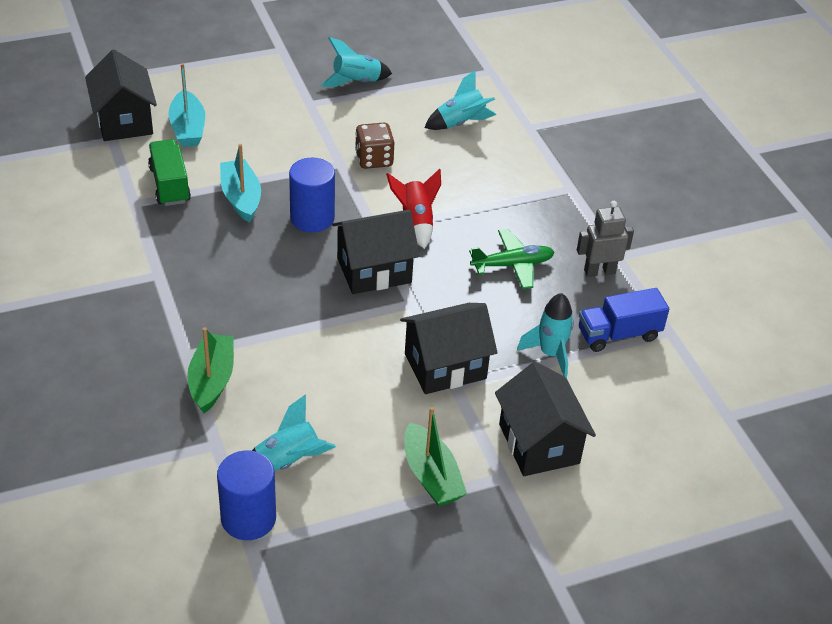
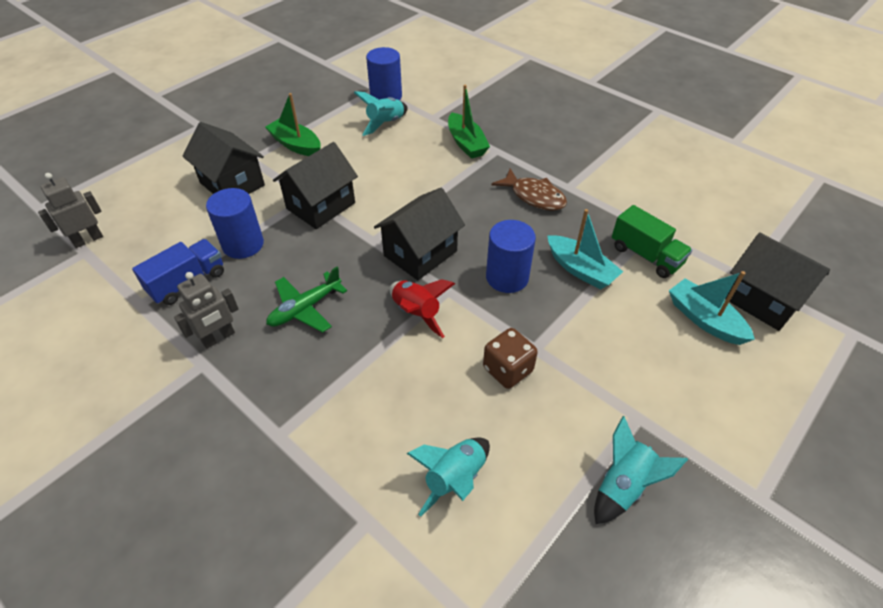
camera: 155 degrees right, 5 degrees up
(206, 279) = (534, 196): none -> brown fish
(550, 354) = (243, 244): turquoise rocket -> blue cylinder
(725, 432) = (88, 239): none -> grey robot

